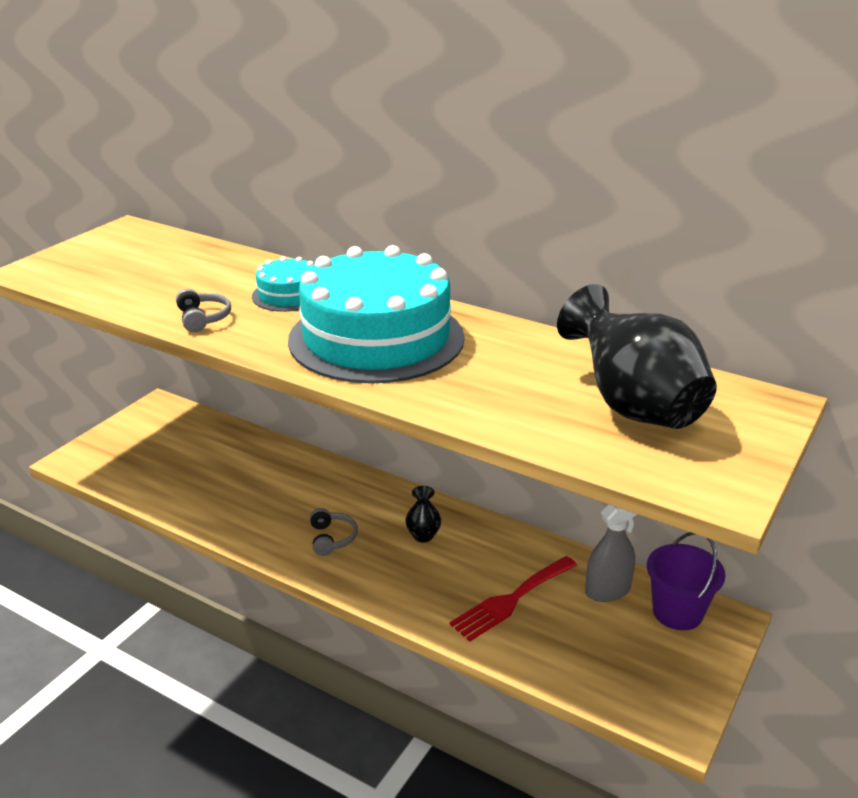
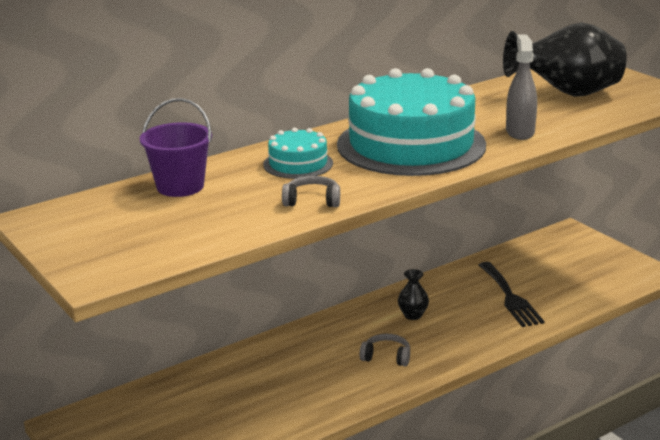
camera: 65 degrees left, 5 degrees down
(511, 600) = (510, 297): red fork -> black fork
(607, 591) = (521, 261): grey spray bottle -> grey spray bottle (520, 132)
(677, 612) = (555, 244): purple bucket -> purple bucket (180, 186)

